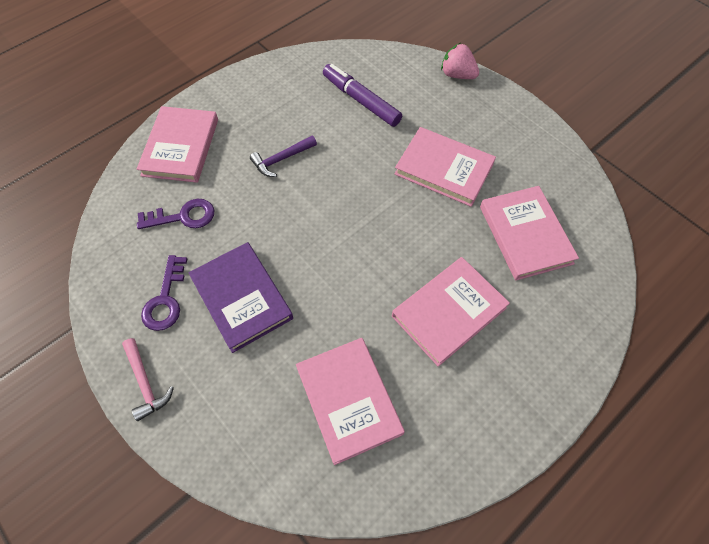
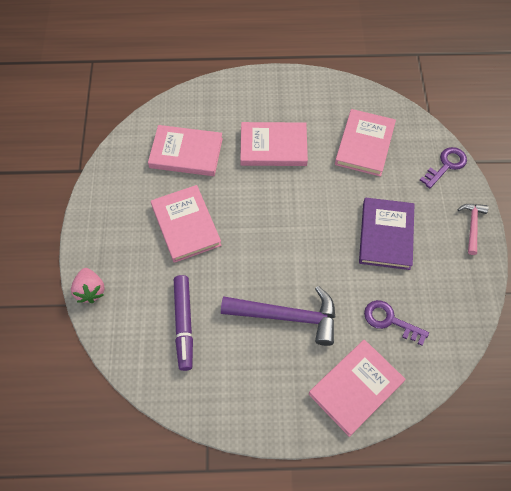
camera: 140 degrees left, 0 degrees up
(165, 299) = (435, 267): purple key -> purple key (446, 165)
(281, 159) = (287, 316): purple hammer -> purple hammer, size x1.87
(525, 235) = (186, 153): pink book -> pink book turned 75 degrees clockwise

